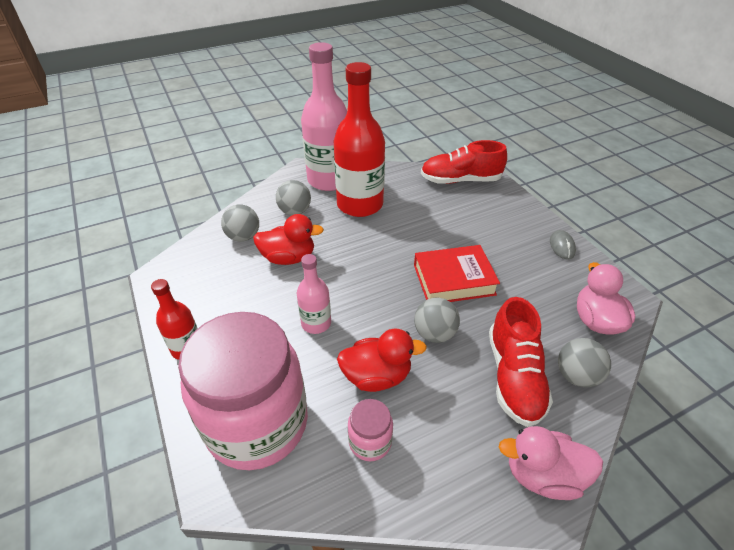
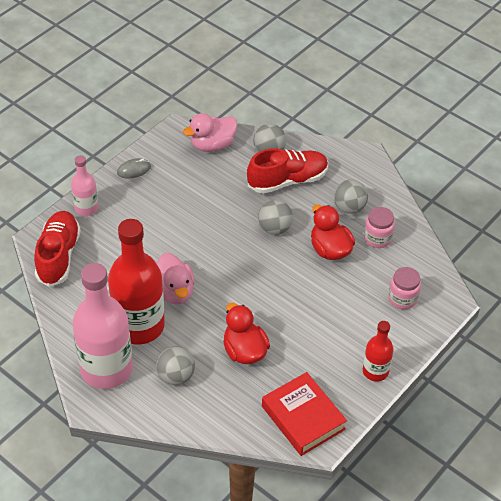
camera: 115 degrees left, 5 degrees up
(243, 237) = (235, 401): grey ball -> grey ball (349, 208)
(257, 423) = (402, 299): pink jar -> pink jar, size x0.41
(316, 323) = (305, 301): pink bottle -> pink bottle (86, 208)
(453, 280) = (211, 230): red book -> red book (303, 418)
(460, 180) = (58, 256): red shoe -> red shoe turned 150 degrees counterclockwise
(543, 475) = (348, 159): pink duck -> pink duck (174, 291)

